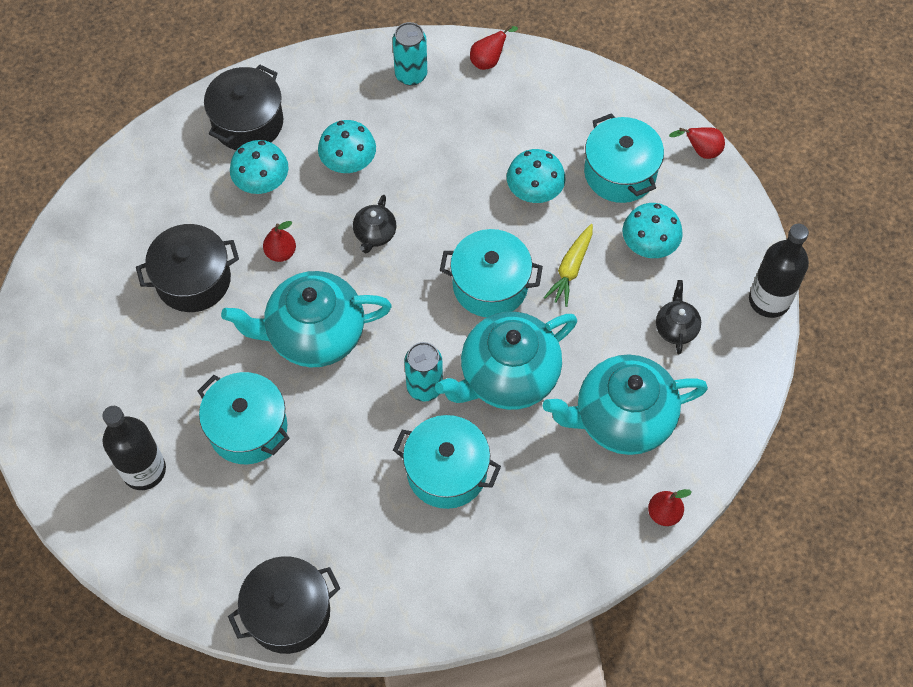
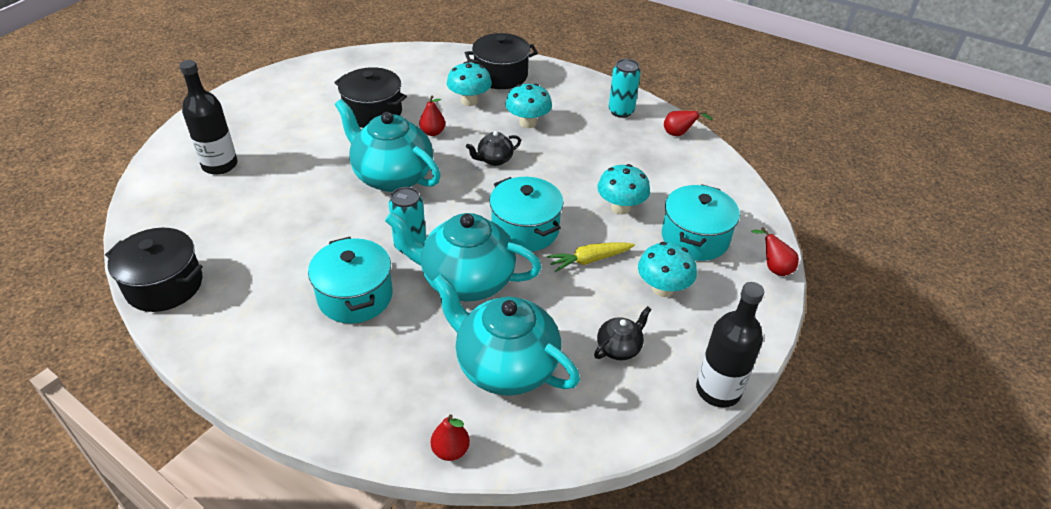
camera: 45 degrees right, 20 degrees down
(248, 428) = (293, 188): turquoise pot -> none

